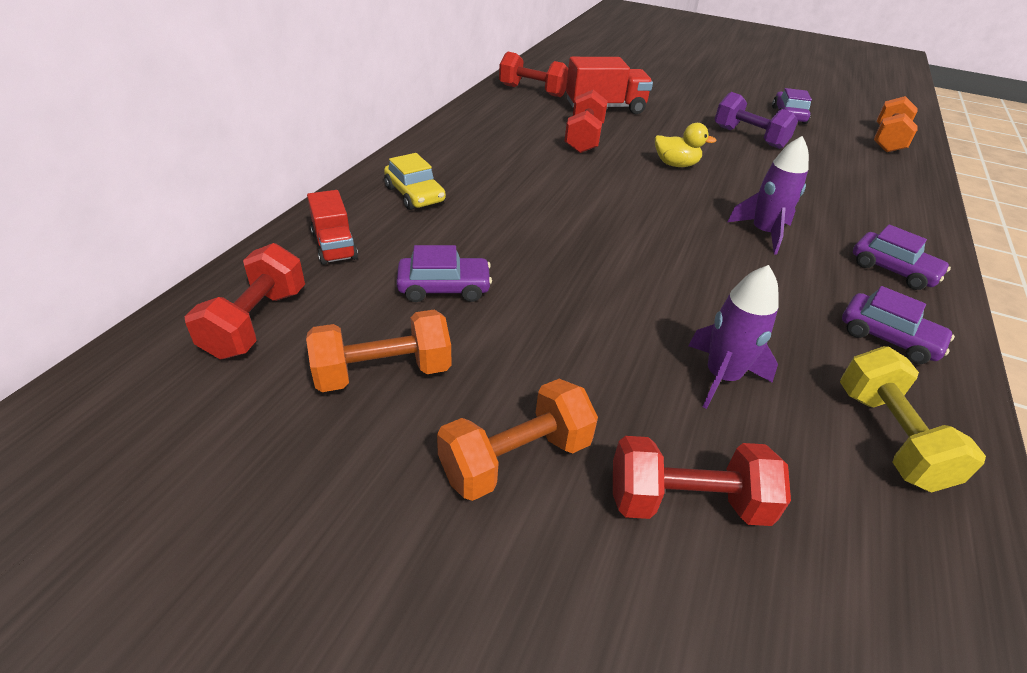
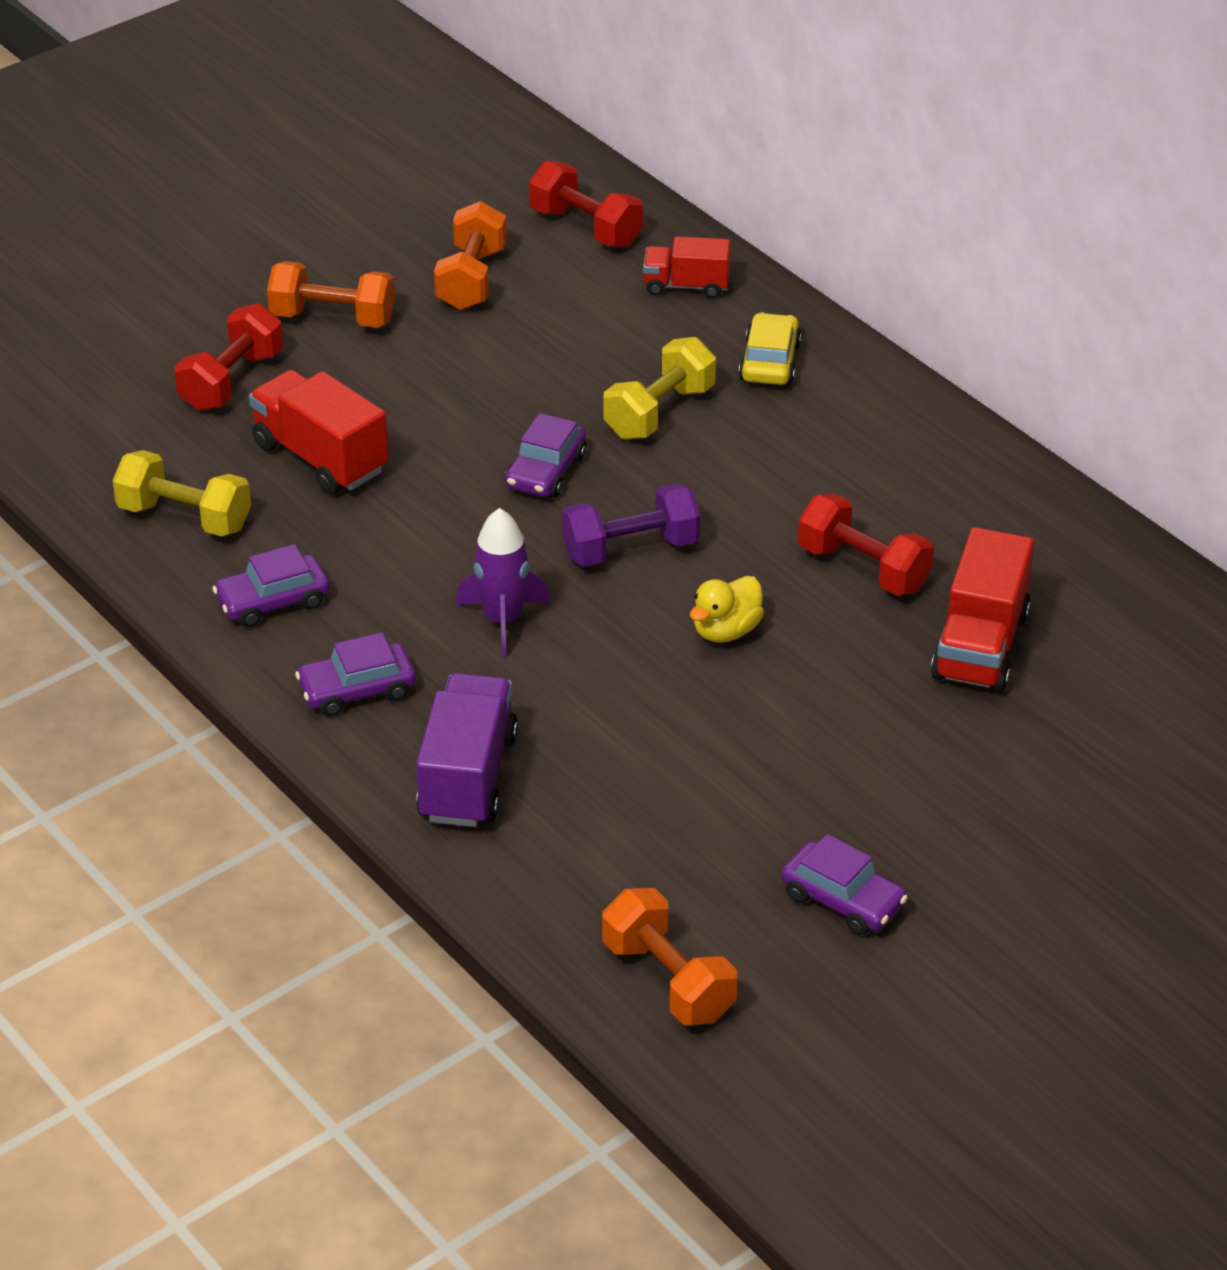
camera: 120 degrees right, 0 degrees up
(415, 194) = (769, 362): yellow car -> yellow car turned 105 degrees clockwise
(444, 287) = (565, 337): purple car -> purple car (546, 471)
(505, 224) = (659, 412): none -> yellow dumbbell
(516, 459) = (333, 318): orange dumbbell -> orange dumbbell turned 75 degrees counterclockwise
(532, 91) = (1095, 582): red dumbbell -> none
(721, 376) = (320, 458): purple rocket -> red truck
(749, 137) = (776, 777): purple dumbbell -> purple dumbbell (630, 549)
(882, 213) = (467, 777): none -> purple truck

